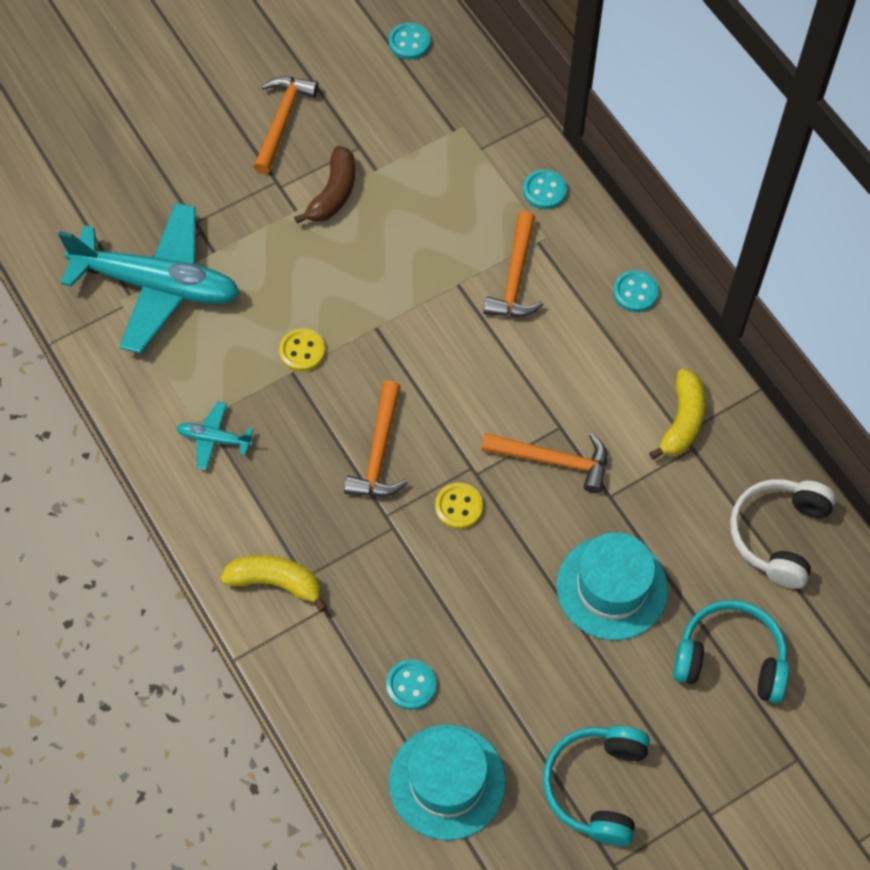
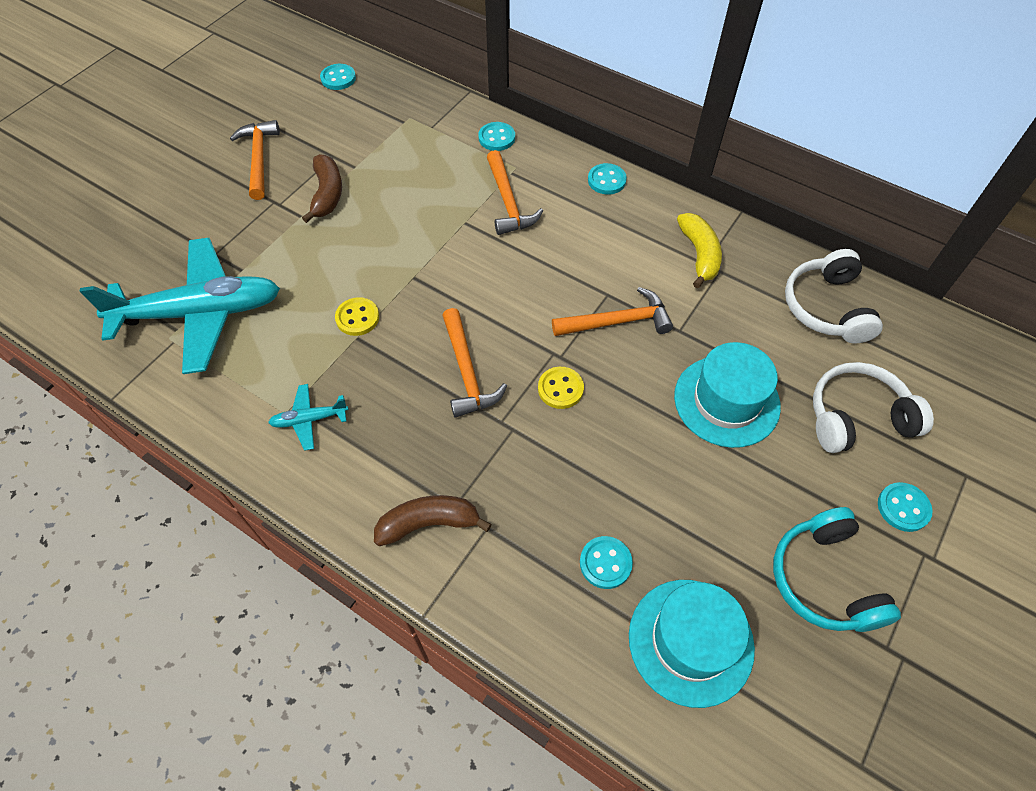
camera: 25 degrees left, 5 degrees down
(276, 582) = (429, 523): yellow banana -> brown banana
(714, 760) = (903, 508): none -> turquoise button
(730, 658) = (857, 417): turquoise headphones -> white headphones

